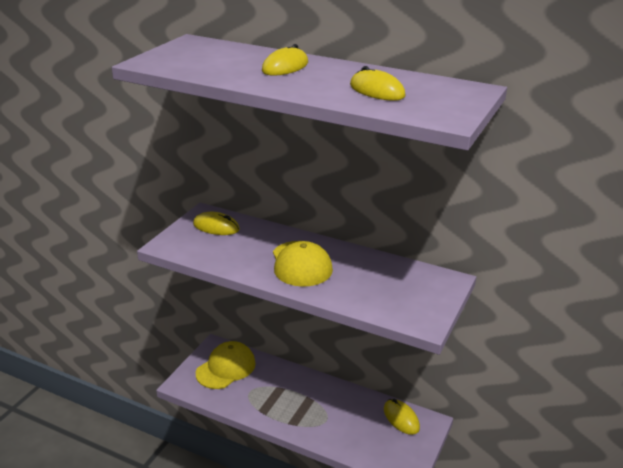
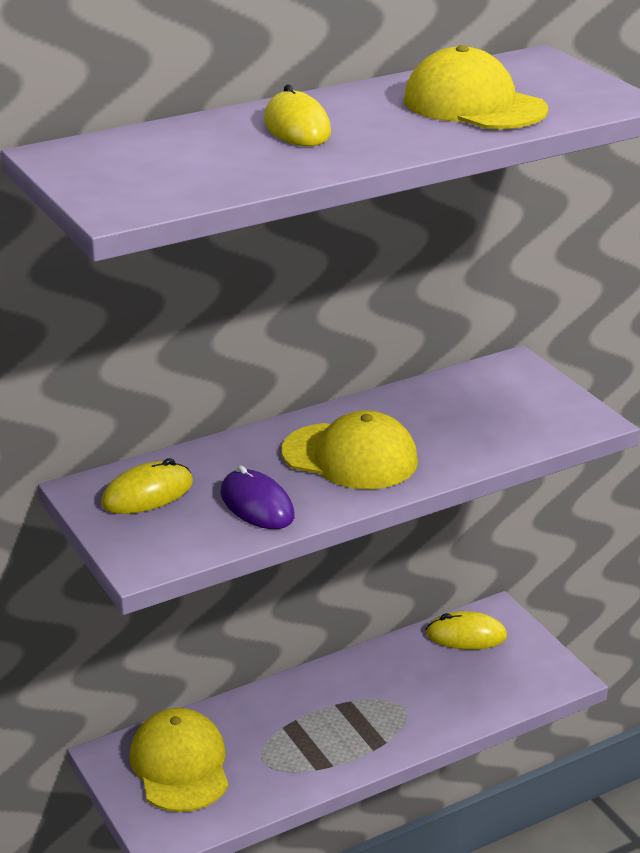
camera: 55 degrees left, 0 degrees up
(234, 255) = (257, 505): none -> purple mouse
(377, 91) = (474, 105): yellow mouse -> yellow cap

